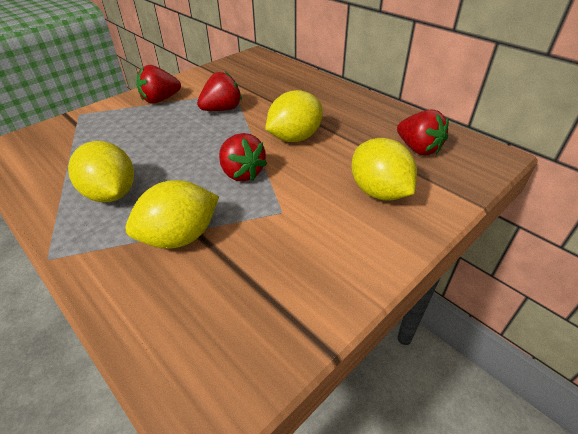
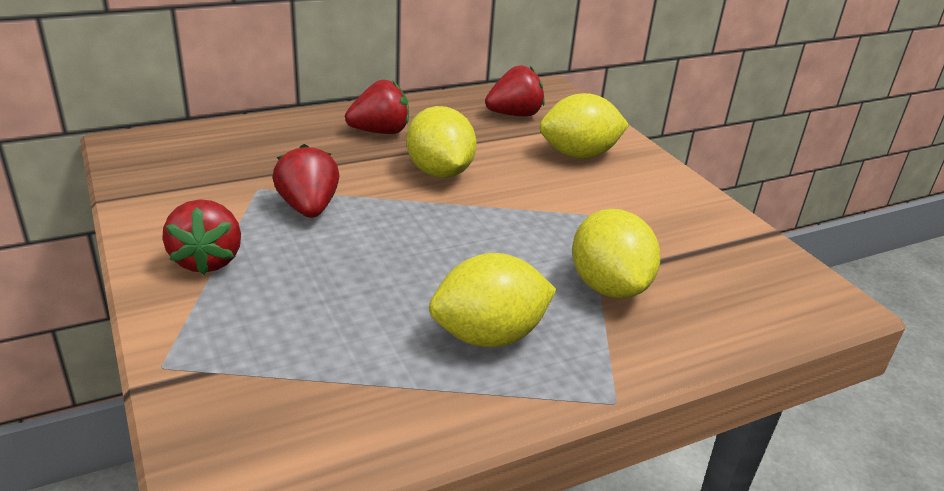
camera: 75 degrees left, 10 degrees down
(242, 173) = (498, 223): red strawberry -> red strawberry (380, 132)

